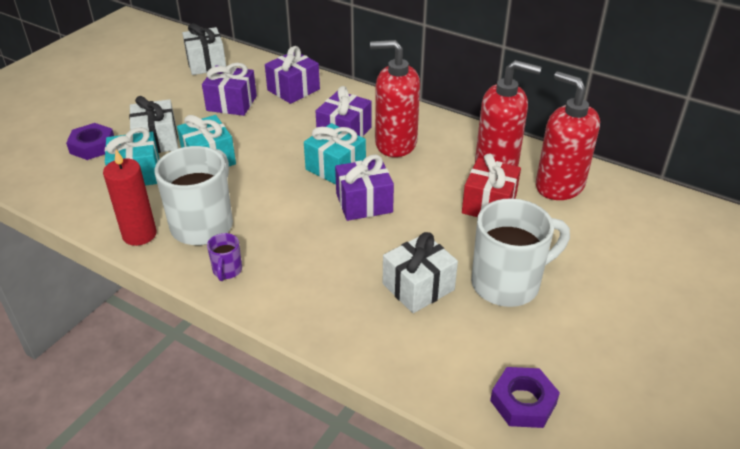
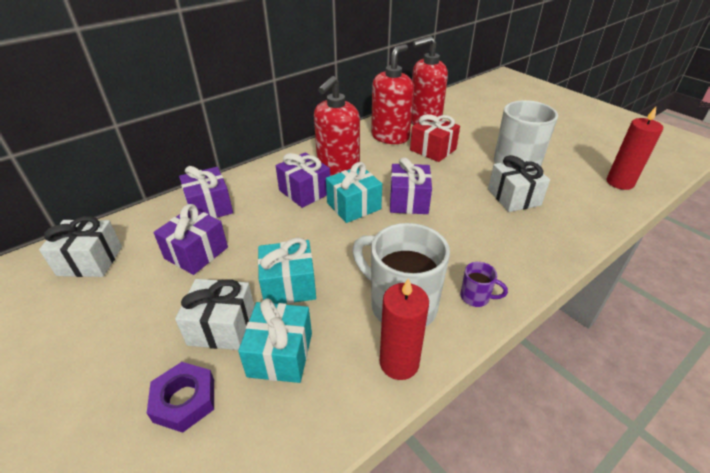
camera: 70 degrees left, 0 degrees up
(523, 402) = (620, 182): purple nut -> red candle

